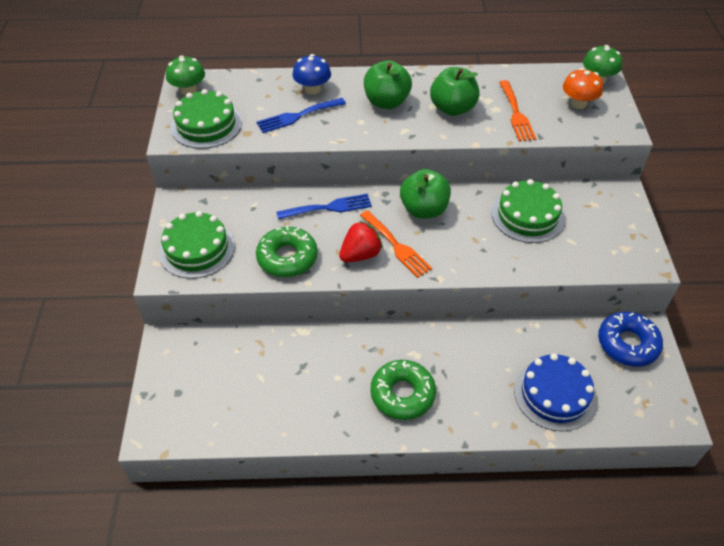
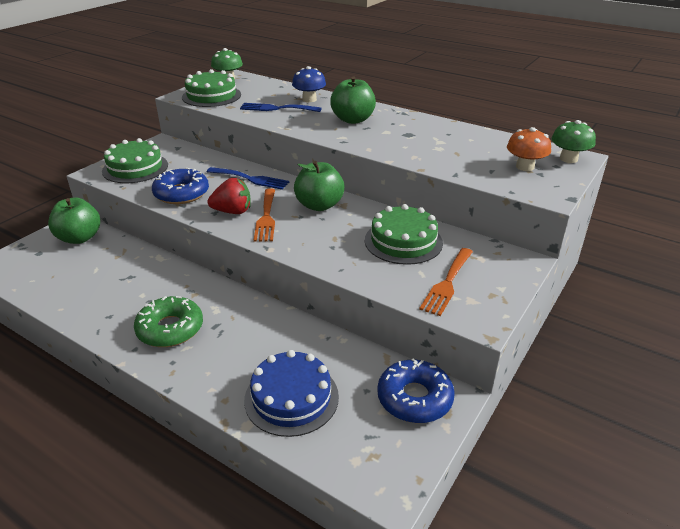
camera: 35 degrees right, 15 degrees down
(287, 258) = (181, 193): green donut -> blue donut
(452, 108) = (401, 137): green apple -> green apple (79, 238)
(516, 114) = (453, 156): orange fork -> orange fork (447, 283)

